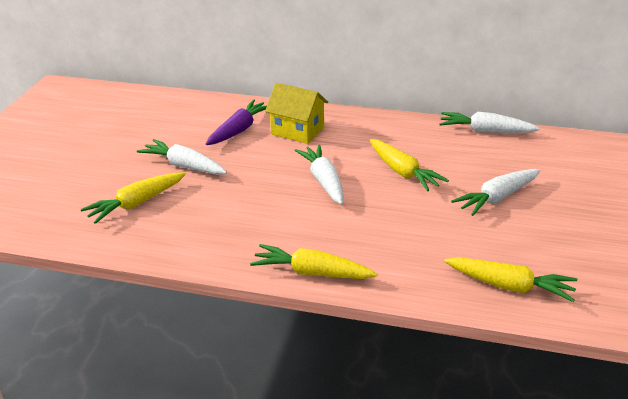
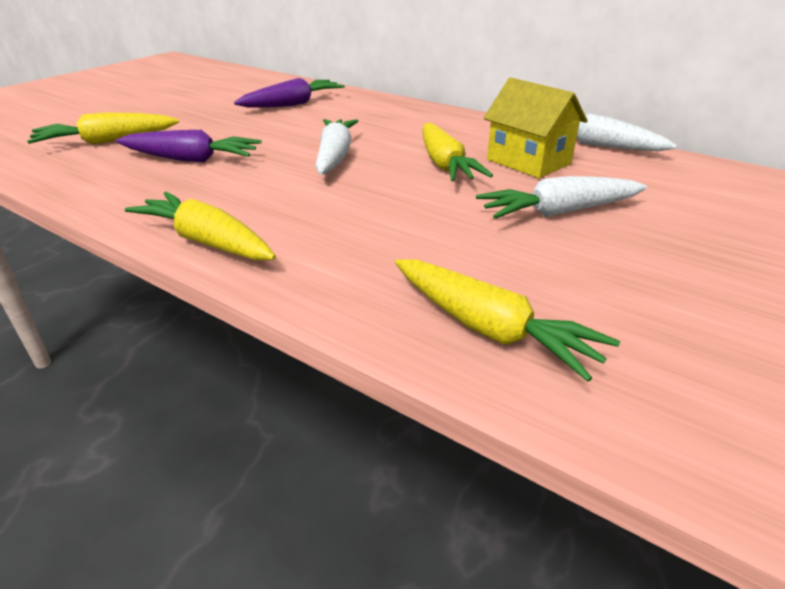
camera: 20 degrees right, 0 degrees up
(184, 166) = (198, 121): white carrot -> none
(224, 207) = (191, 159): none -> purple carrot
(297, 131) = (355, 113): yellow house -> yellow house (528, 162)

